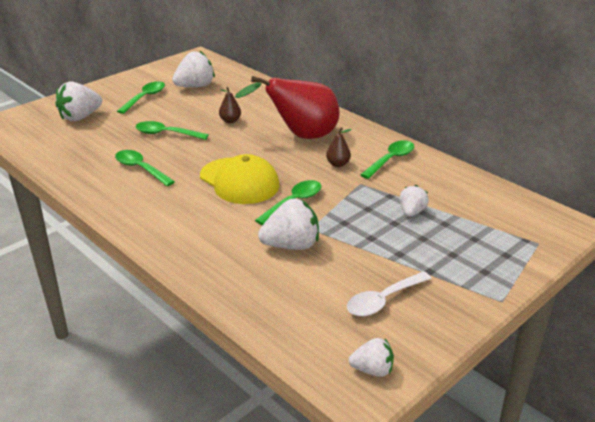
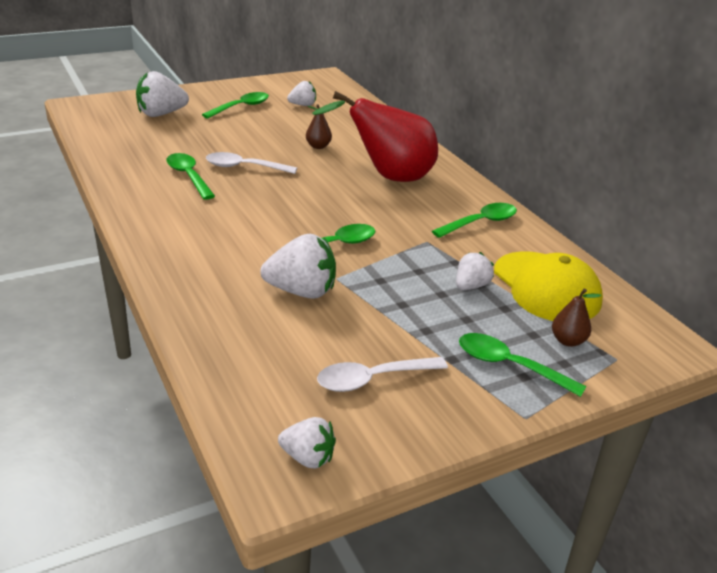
camera: 15 degrees right, 0 degrees up
(166, 134) = (239, 147): green spoon -> green spoon (509, 365)
(181, 151) = (244, 167): none -> white spoon
(195, 86) = (303, 105): white strawberry -> white strawberry, size x0.60
(239, 181) = (287, 210): yellow cap -> yellow cap (546, 287)
(338, 164) = (413, 215): brown pear -> brown pear (568, 341)

